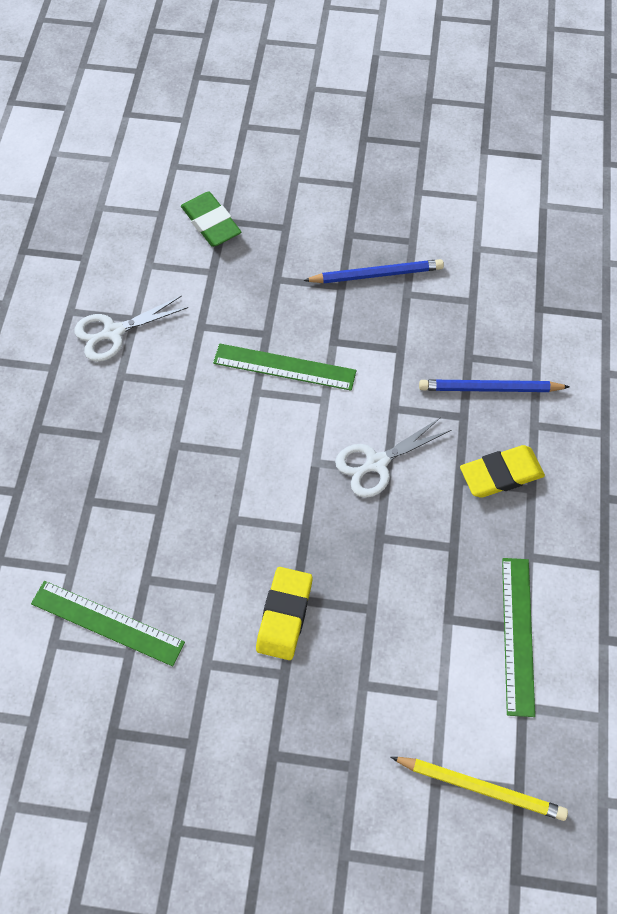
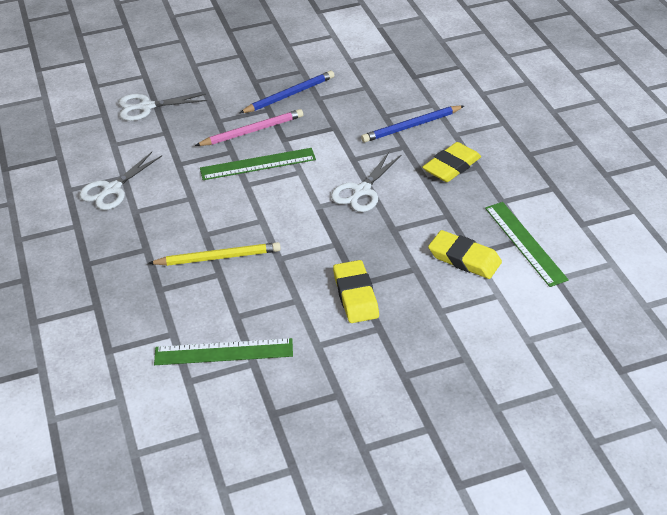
camera: 25 degrees left, 20 degrees down
(211, 223) = (146, 107): green eraser -> white scissors
(305, 313) = (252, 131): none -> pink pencil
(434, 623) = (464, 259): none -> yellow eraser
(480, 787) = (561, 332): yellow pencil -> yellow pencil (218, 257)

